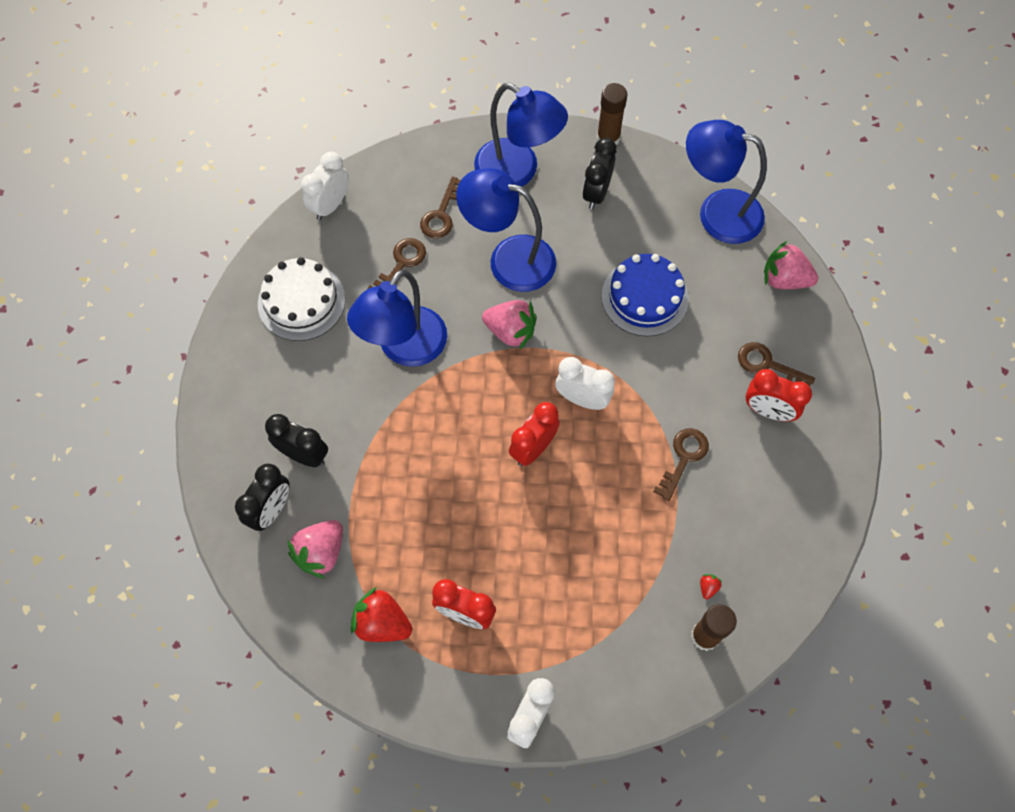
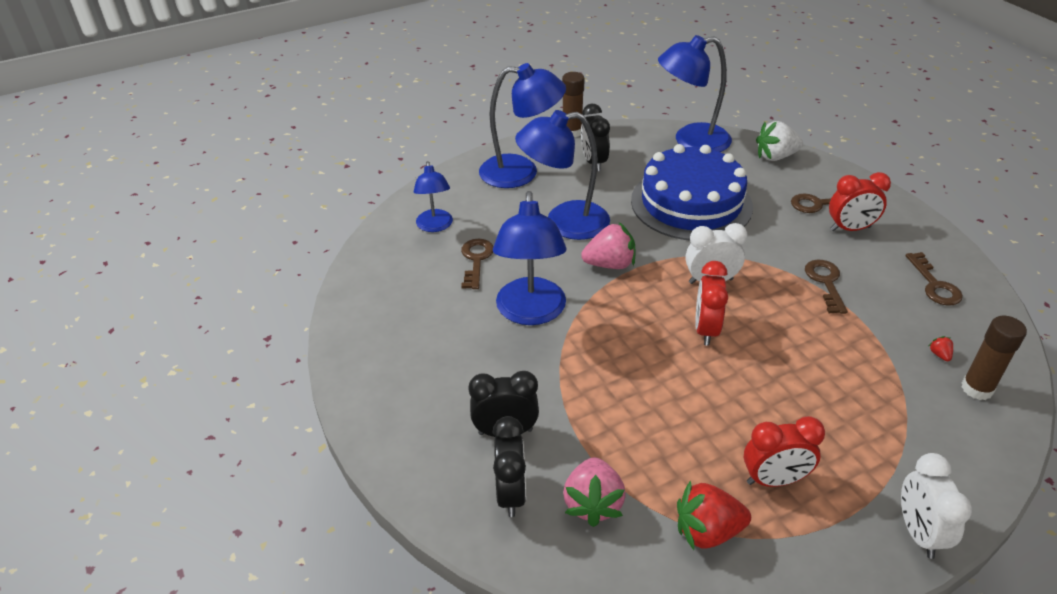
camera: 30 degrees left, 25 degrees down
(301, 301) = (406, 321): white cake -> none
(330, 205) = (379, 248): white clock -> none
(394, 203) = (435, 226): none -> blue lamp
(441, 214) = (482, 218): brown key -> brown key (934, 285)
(645, 297) = (691, 203): blue cake -> blue cake, size x1.50
(784, 279) = (775, 157): pink strawberry -> white strawberry

